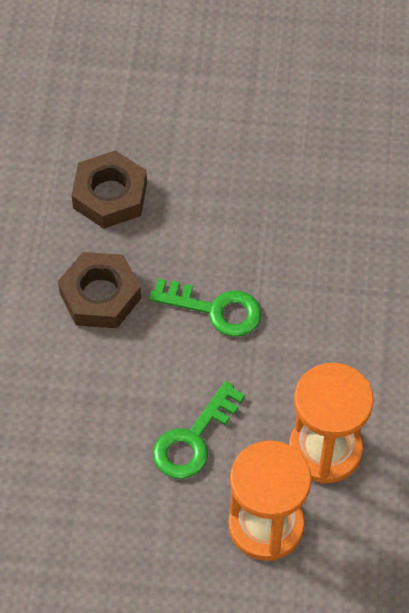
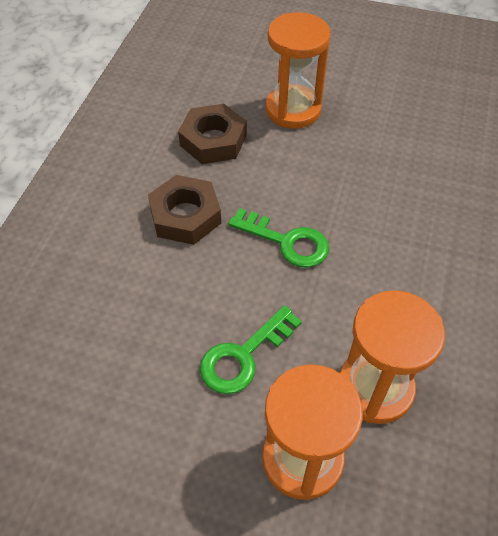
camera: 10 degrees right, 5 degrees down
(194, 140) = (293, 110): none -> orange hourglass

